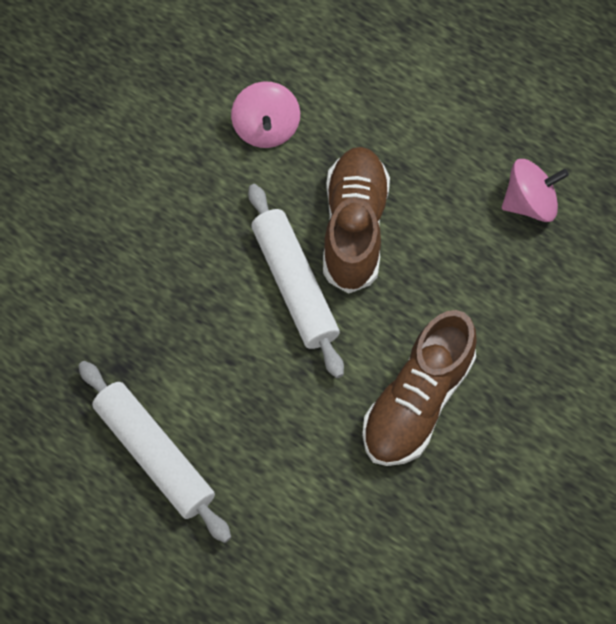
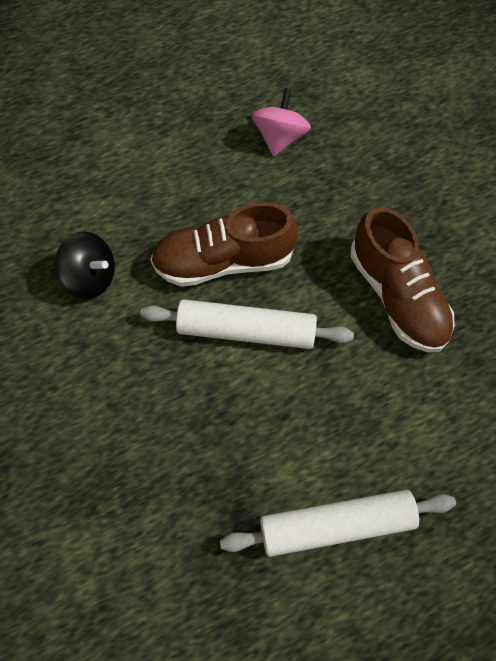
camera: 60 degrees left, 0 degrees up
(266, 129) = (91, 277): pink spinning top -> black spinning top
(354, 228) = (223, 261): brown shoe -> brown shoe turned 45 degrees counterclockwise

